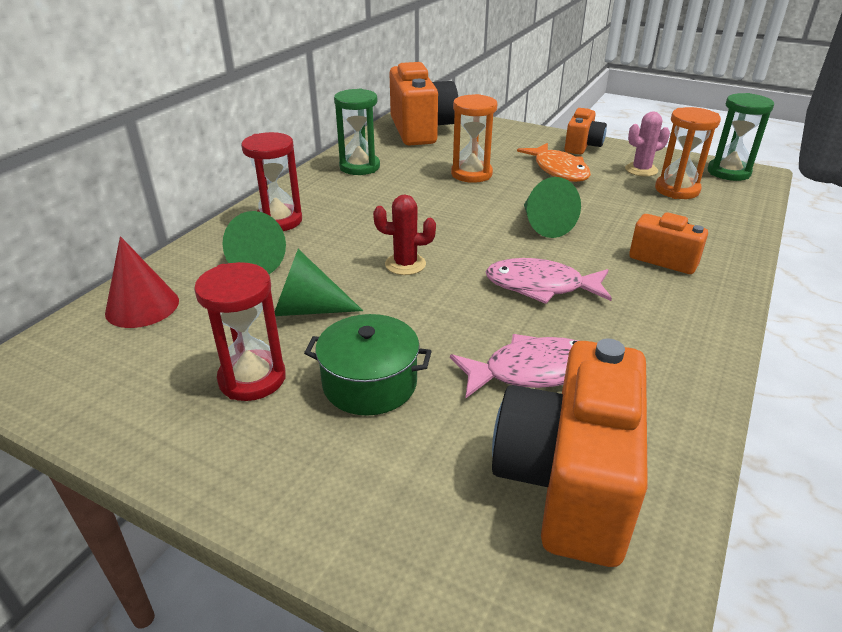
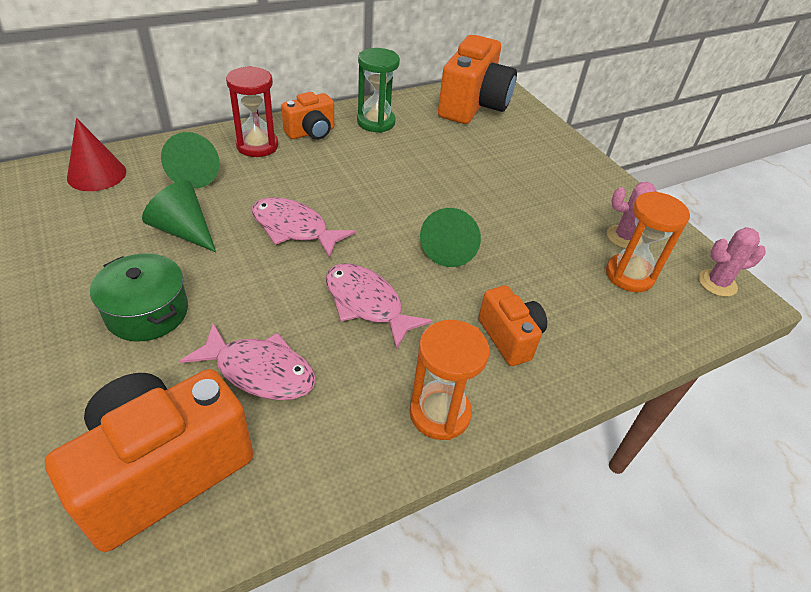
camera: 30 degrees right, 10 degrees up
(252, 378) = (89, 265): red hourglass -> none
(405, 264) = (294, 229): red cactus -> pink fish
(471, 174) = (457, 169): orange hourglass -> orange hourglass (440, 413)
(558, 170) = (541, 200): orange fish -> none
(582, 146) = (600, 185): orange camera -> orange camera (311, 132)
(728, 172) = (717, 283): green hourglass -> pink cactus

